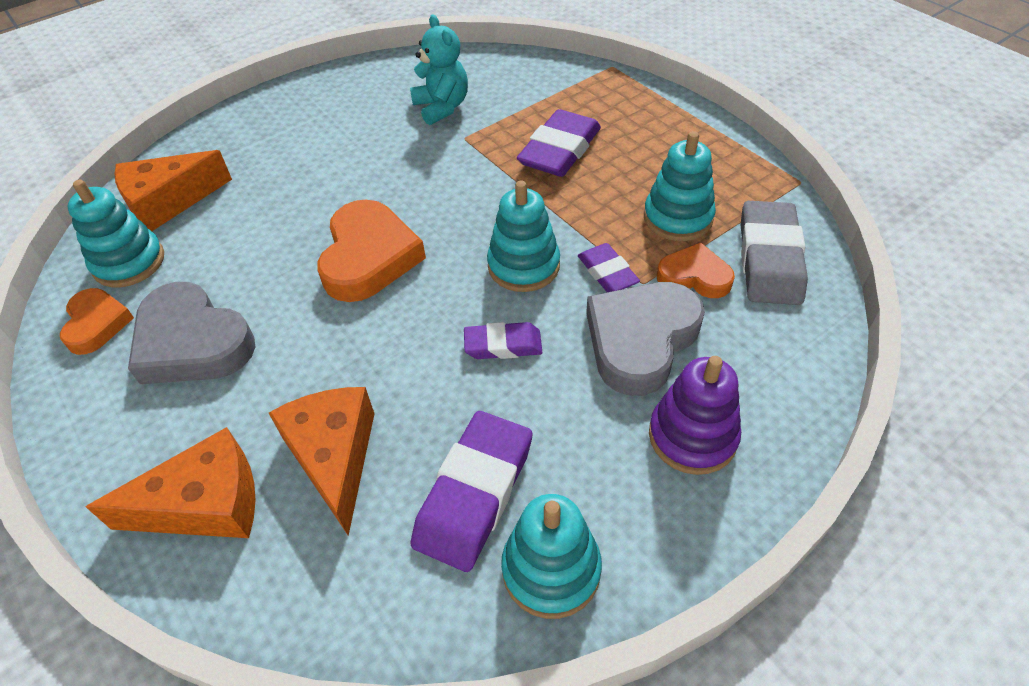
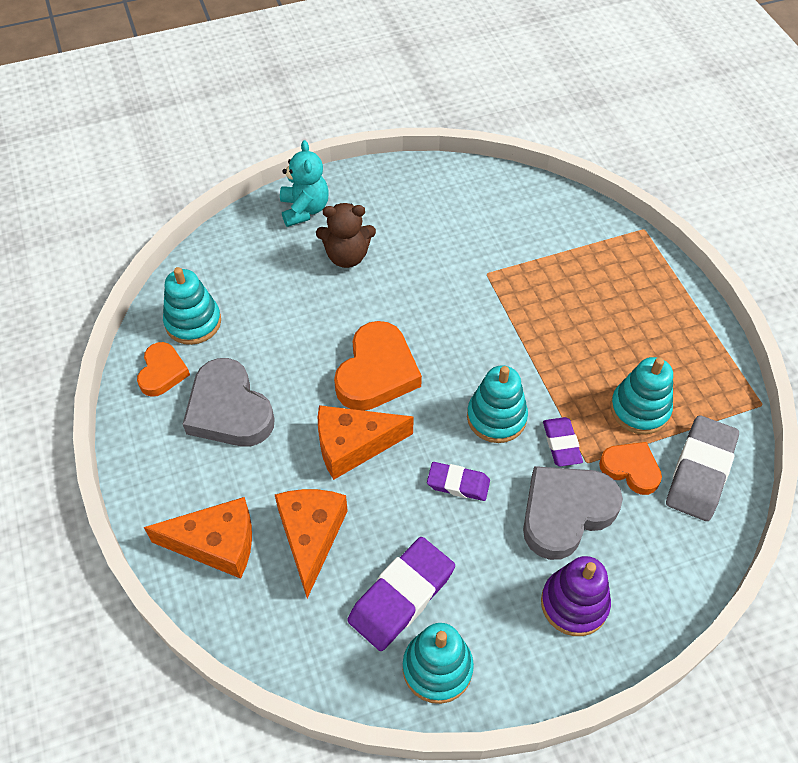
camera: 15 degrees right, 5 degrees up
(169, 202) = (232, 271): orange cheese -> orange cheese (353, 445)
(303, 157) = (347, 256): none -> brown teddy bear
(442, 107) = (477, 234): turquoise teddy bear -> turquoise teddy bear (304, 209)
(559, 150) = (564, 310): purple eraser -> none

